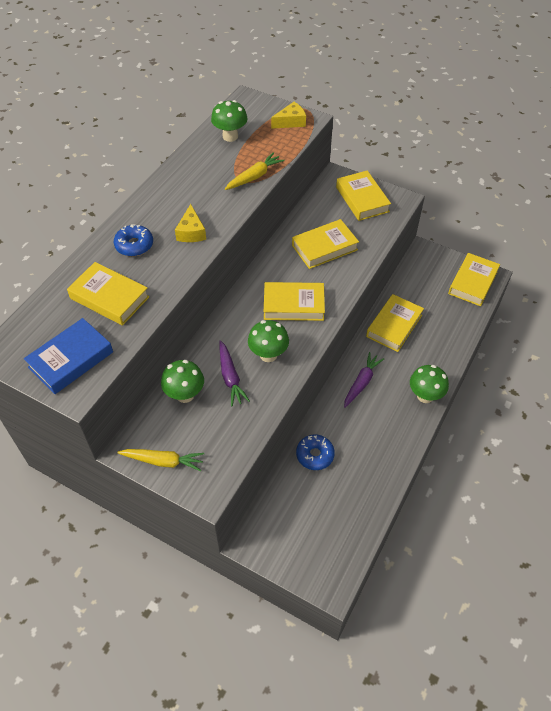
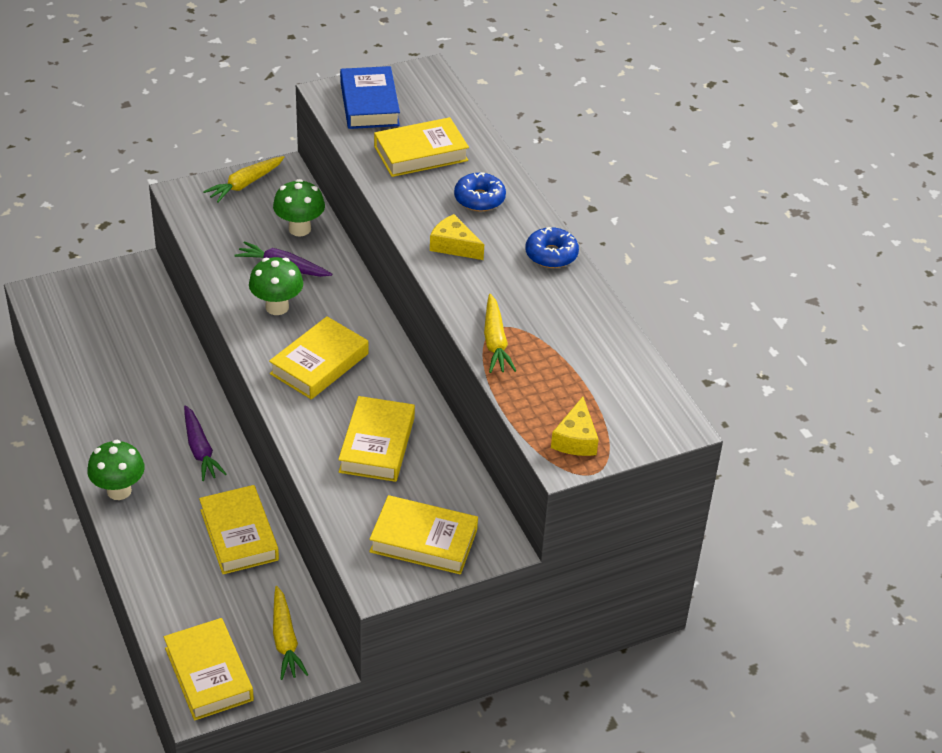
camera: 125 degrees right, 10 degrees down
(230, 136) = (601, 364): green mushroom -> none
(315, 455) = (165, 359): blue donut -> blue donut (551, 255)
(427, 270) = (285, 640): none -> yellow carrot

